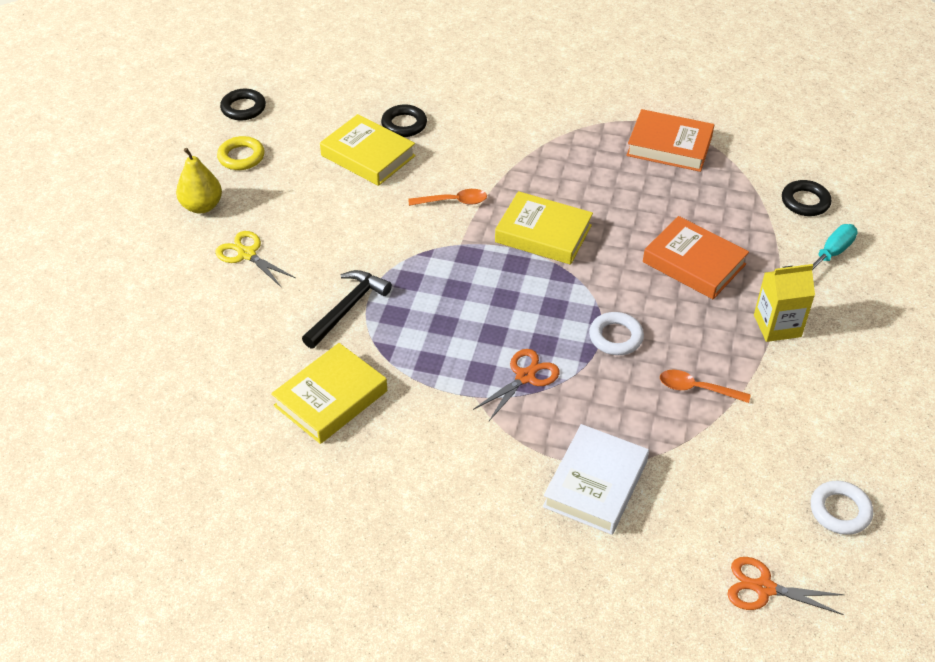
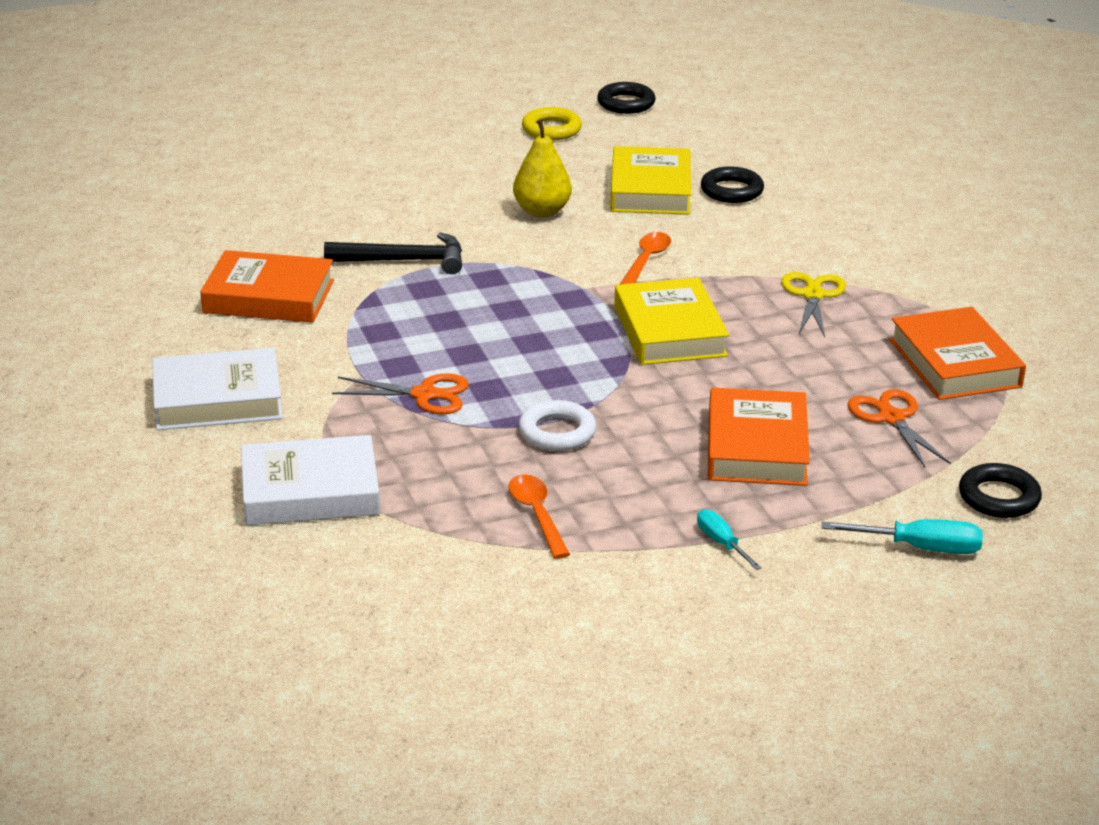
camera: 55 degrees right, 15 degrees down
(202, 206) = (453, 138): yellow pear -> yellow pear (542, 211)
(247, 254) = (415, 184): yellow scissors -> yellow scissors (812, 295)
(331, 398) = (269, 296): yellow book -> orange book
(445, 484) = (217, 399): none -> white book
(453, 201) = (646, 260): orange spoon -> orange spoon turned 120 degrees counterclockwise
(764, 588) = (262, 658): orange scissors -> orange scissors (891, 418)
(777, 326) = (722, 543): yellow carton -> turquoise screwdriver
(840, 511) = (445, 685): white ring -> none

